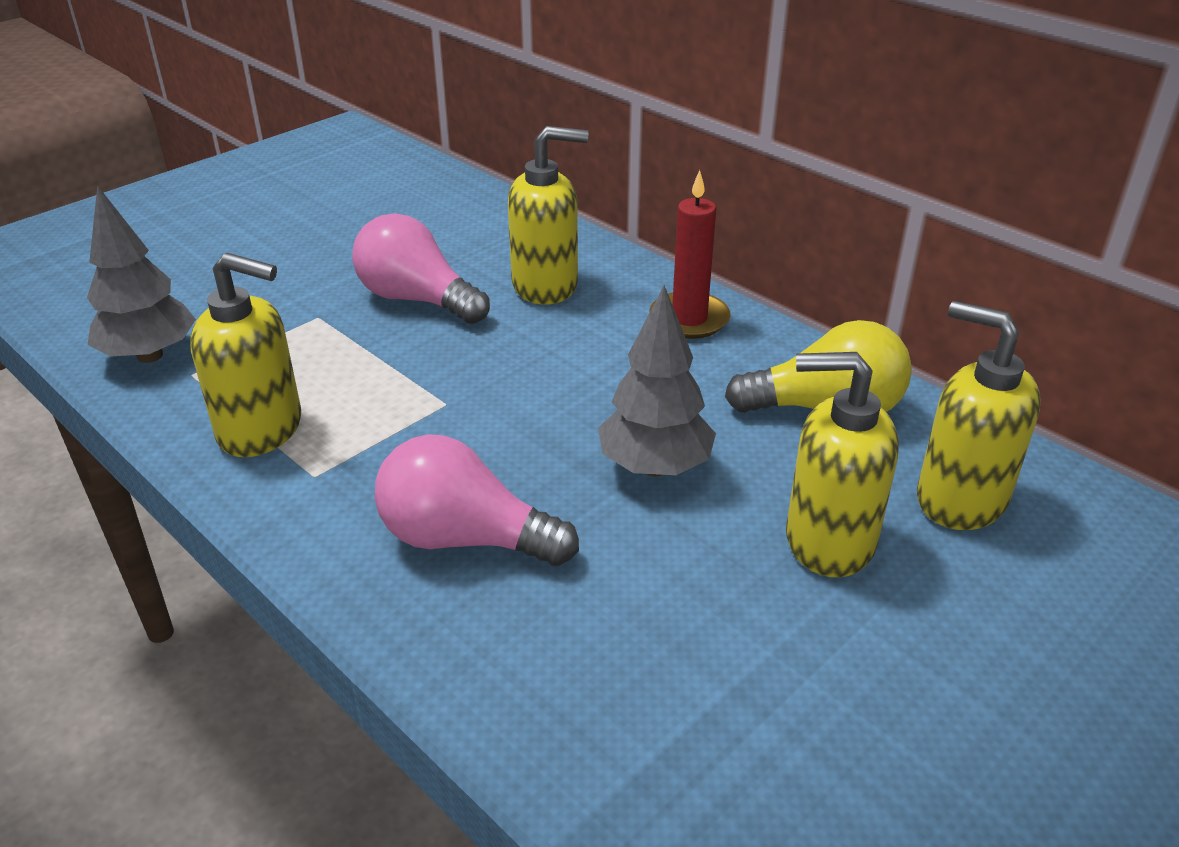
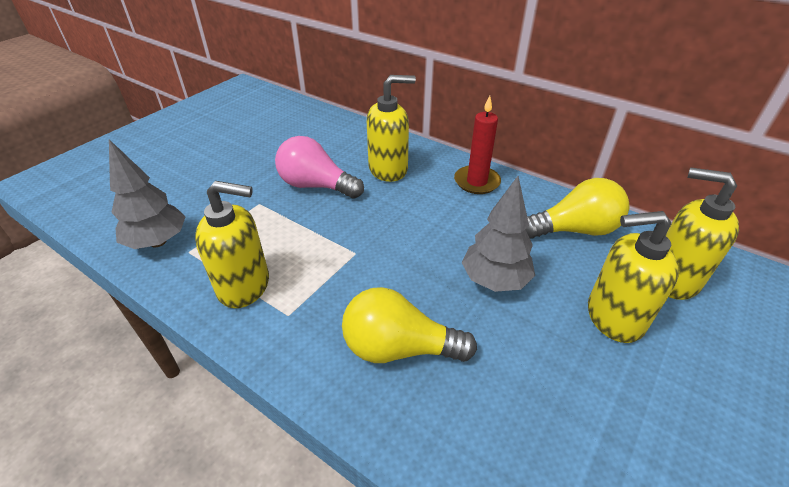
camera: 10 degrees left, 5 degrees up
(465, 539) = (399, 348): pink light bulb -> yellow light bulb

